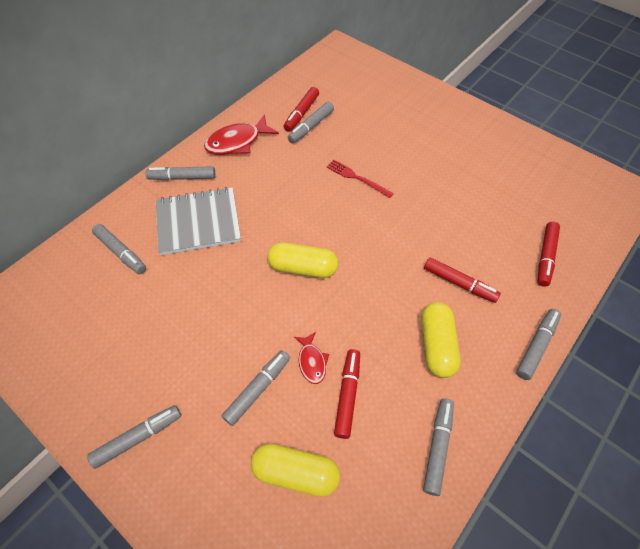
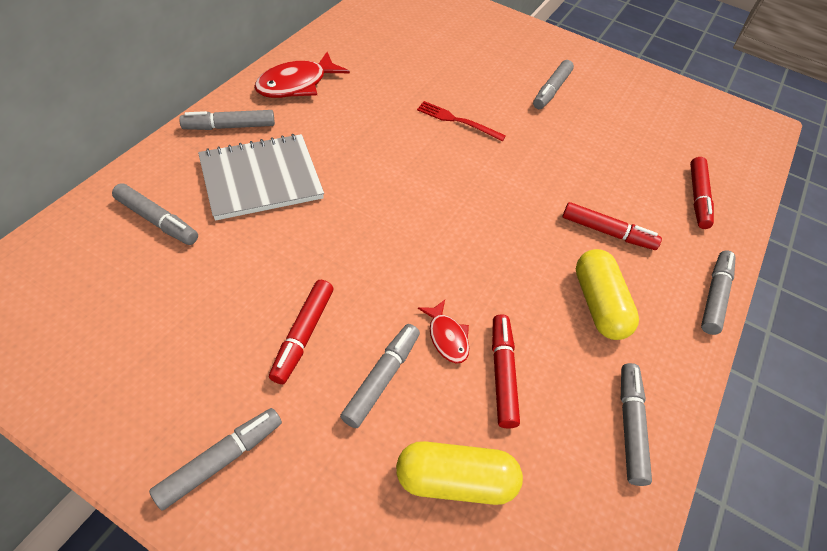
camera: 15 degrees left, 5 degrees down
(301, 113) = (373, 51): red marker -> red marker (303, 335)
(303, 268) = (411, 225): yellow capsule -> none
(311, 127) = (388, 66): grey marker -> grey marker (551, 90)

